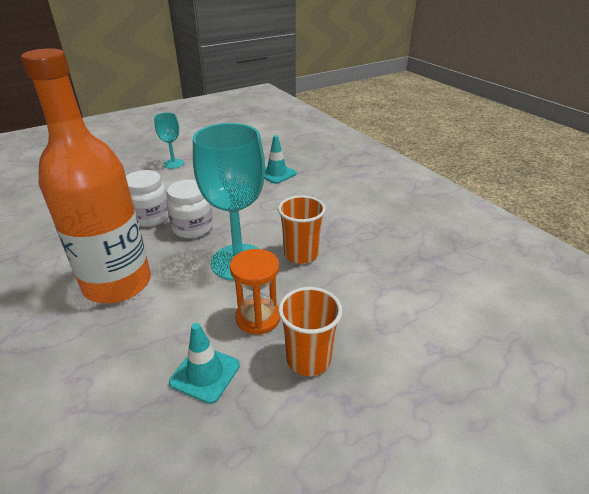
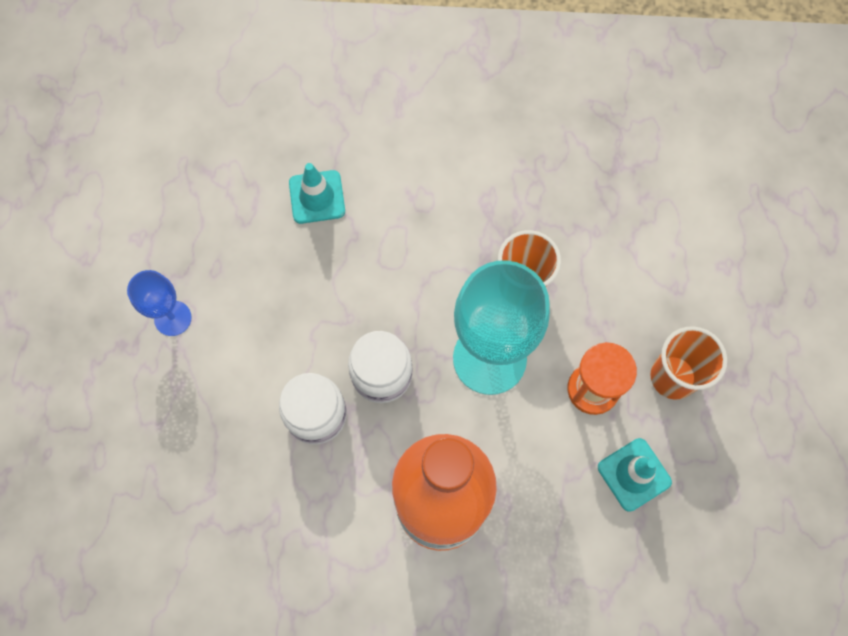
camera: 55 degrees left, 35 degrees up
(173, 163) = (173, 318): turquoise goblet -> blue goblet

